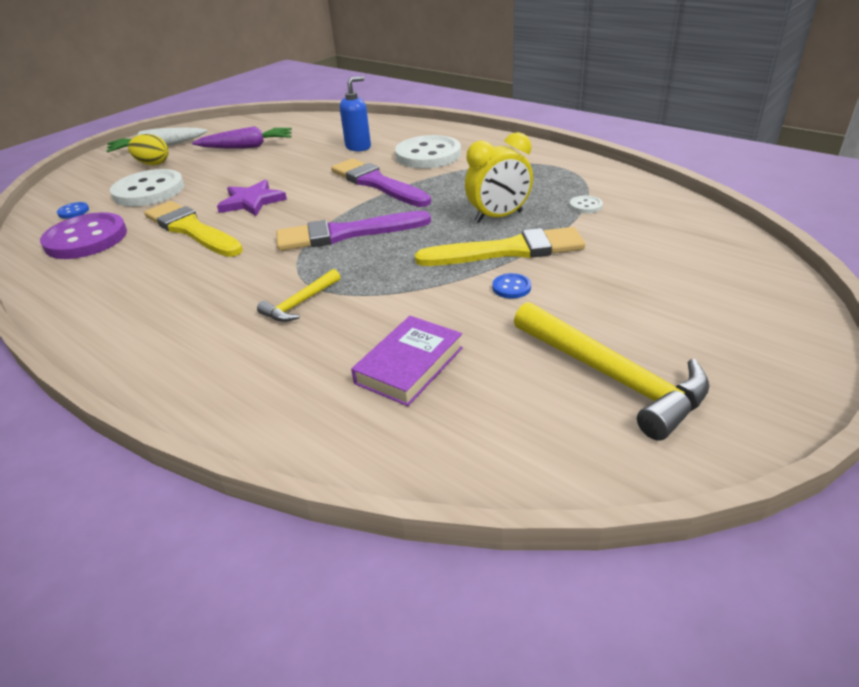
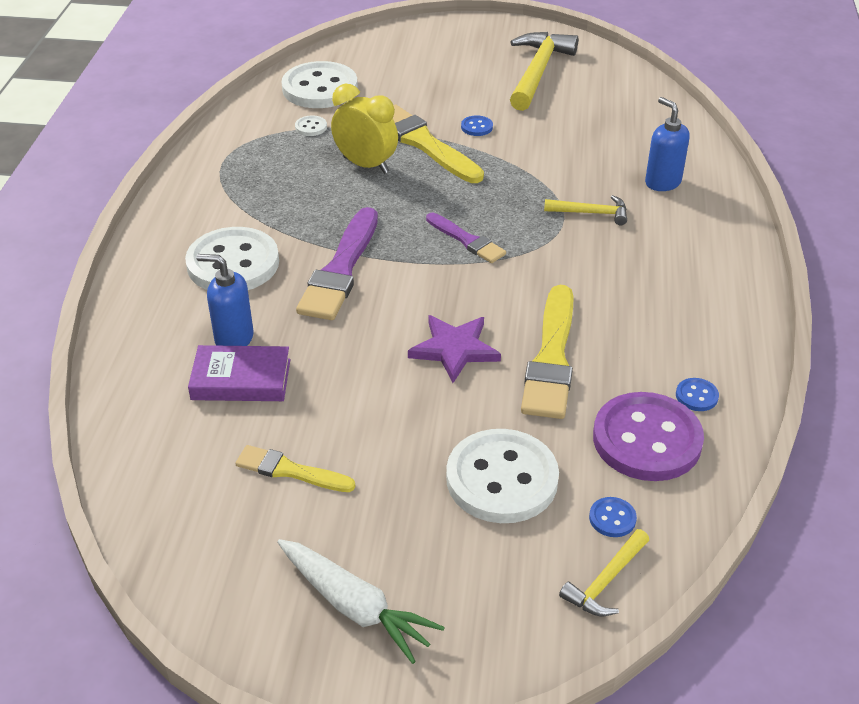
camera: 125 degrees left, 5 degrees up
(55, 199) = (605, 581): none -> yellow hammer
(73, 270) = (696, 396): none -> blue button
(153, 164) = (419, 554): yellow egg -> none
(247, 147) = (290, 471): purple carrot -> yellow brush
(284, 371) = (662, 182): none -> blue soap dispenser
(346, 233) = (467, 240): purple brush -> purple brush, size x0.58
(409, 365) = (602, 138): purple book -> purple book (241, 379)
(661, 222) = (320, 88): none -> white button

